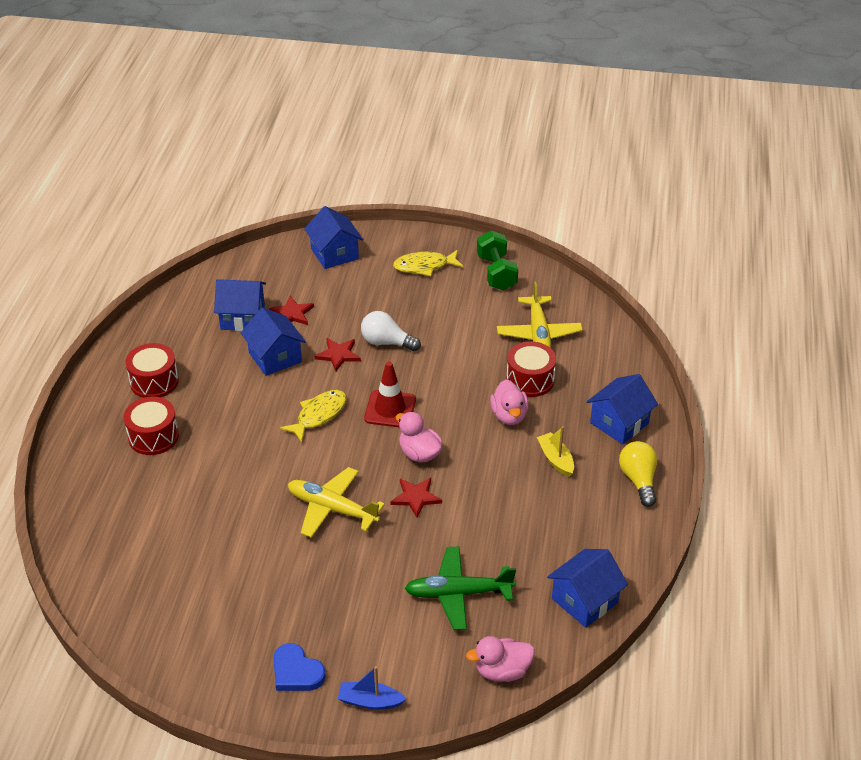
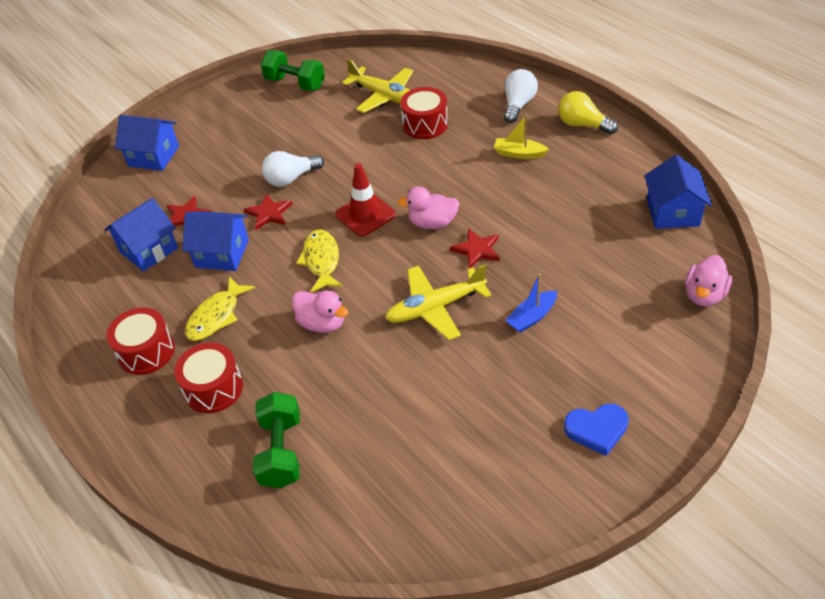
camera: 45 degrees left, 5 degrees up
(131, 506) = (281, 451): none -> green dumbbell
(370, 701) = (670, 395): blue boat -> blue boat (532, 317)
(424, 266) = (237, 115): yellow fish -> yellow fish (216, 316)
(458, 593) = (602, 279): green plane -> none
(509, 416) = (448, 154): pink duck -> pink duck (322, 323)
(619, 423) = (518, 105): blue house -> white light bulb

